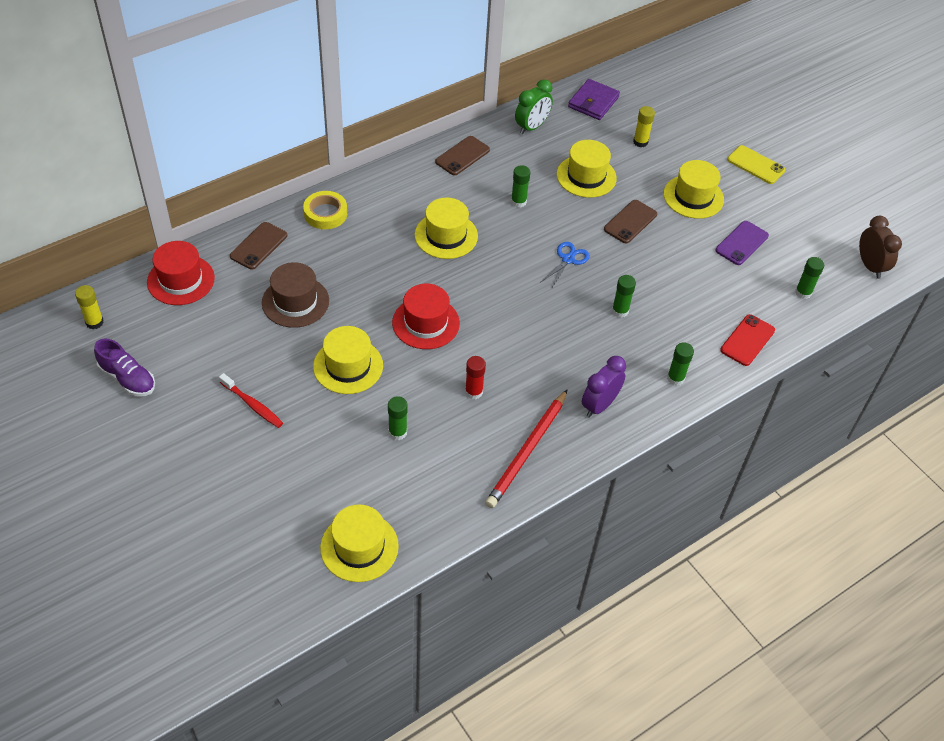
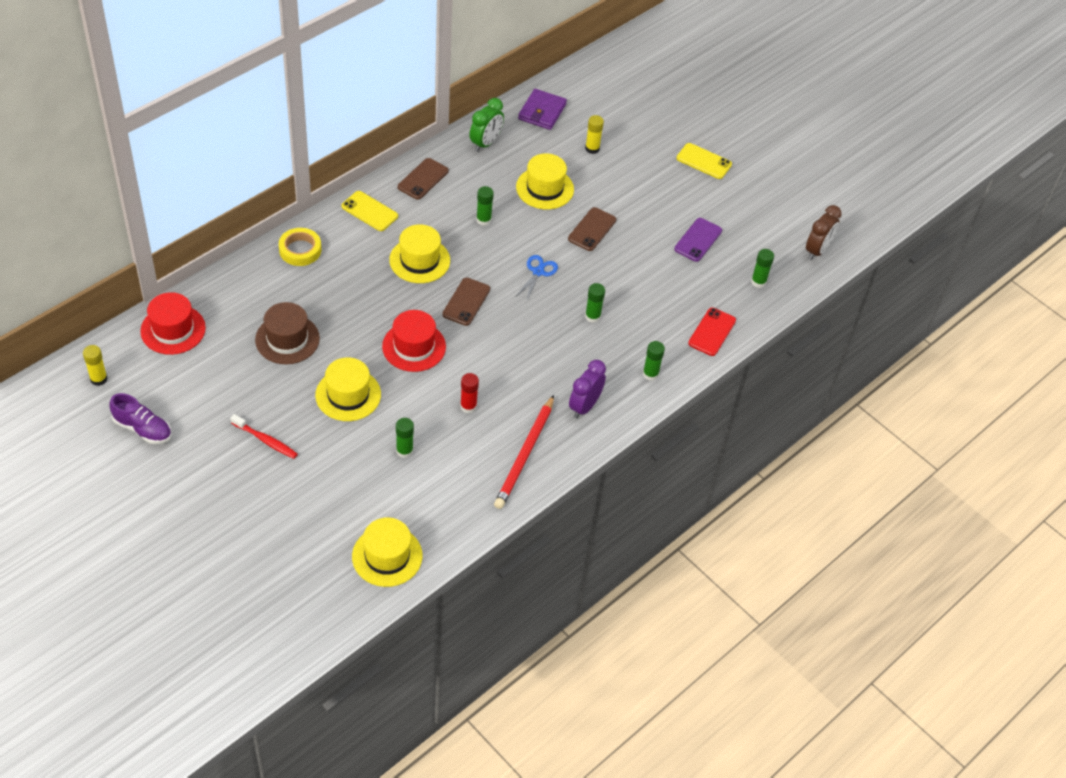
camera: 10 degrees left, 0 degrees up
(258, 246) = (241, 288): brown phone -> brown phone (466, 302)
(403, 182) = (369, 211): none -> yellow phone
(693, 197) = (648, 199): yellow hat -> none
(870, 266) = (817, 250): brown clock -> brown clock turned 60 degrees clockwise

